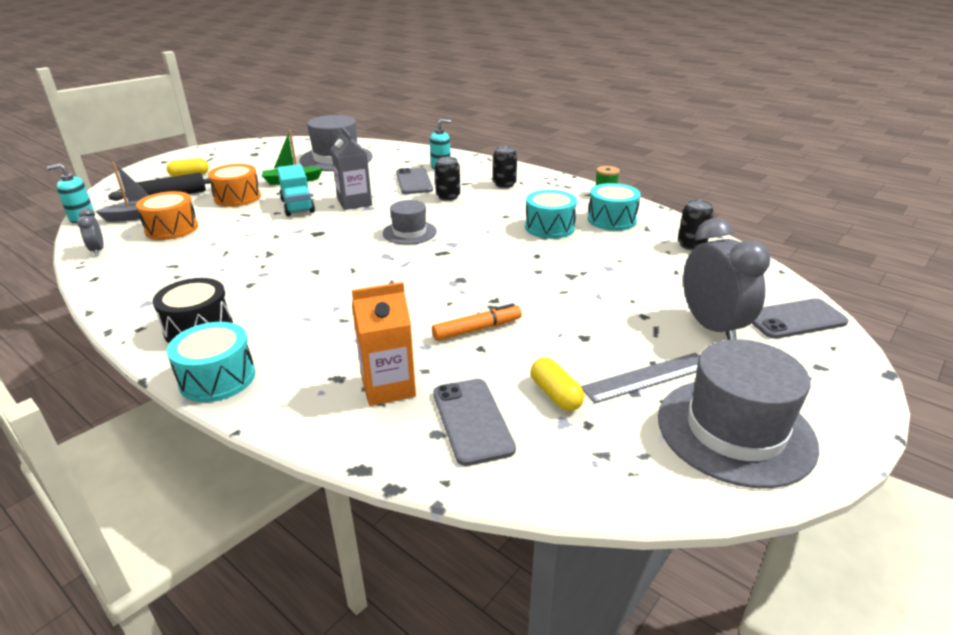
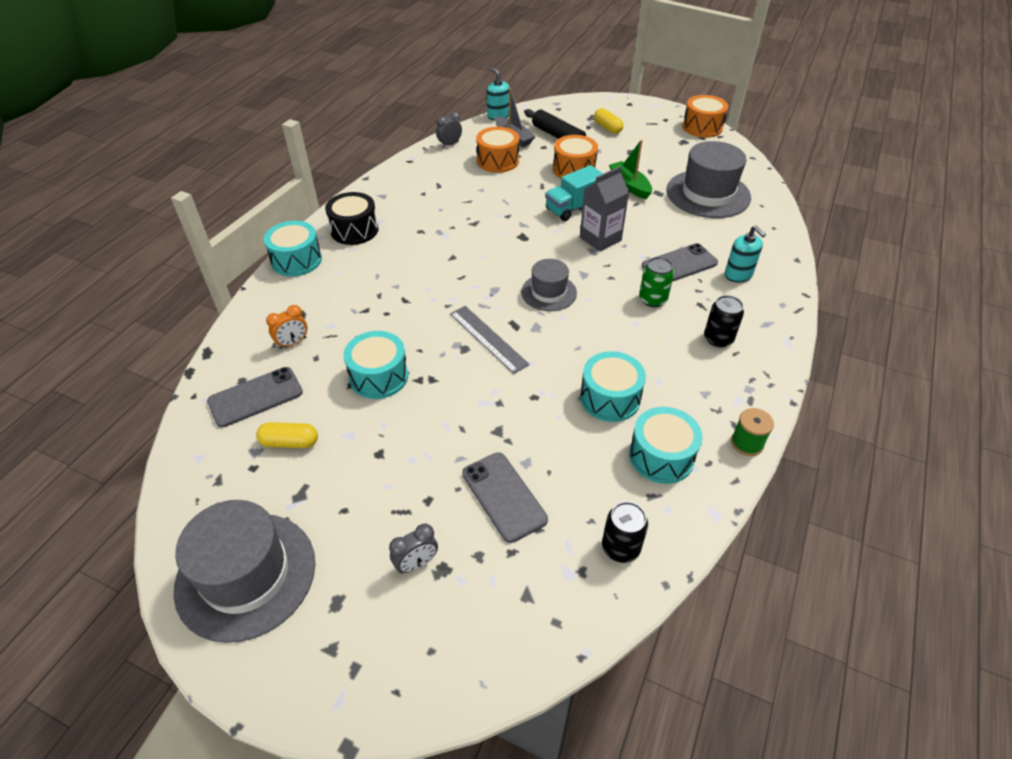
camera: 75 degrees right, 15 degrees up
(243, 145) = (702, 127): none -> orange drum
(388, 387) = (292, 343): orange carton -> orange clock
(448, 196) = (652, 299): black can -> green can
(477, 329) = (379, 376): orange marker -> turquoise drum
(555, 394) = (290, 442): yellow capsule -> yellow capsule turned 45 degrees clockwise
(647, 377) = (319, 506): grey ruler -> grey ruler (488, 338)
(712, 327) = (416, 564): grey clock -> grey clock, size x0.48
(795, 319) = (452, 656): grey phone -> grey phone (504, 496)

